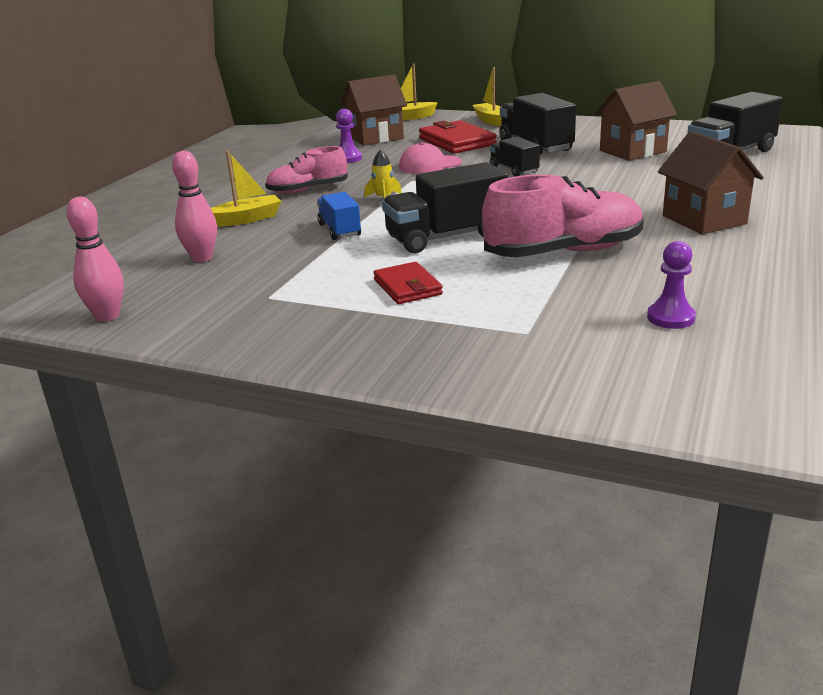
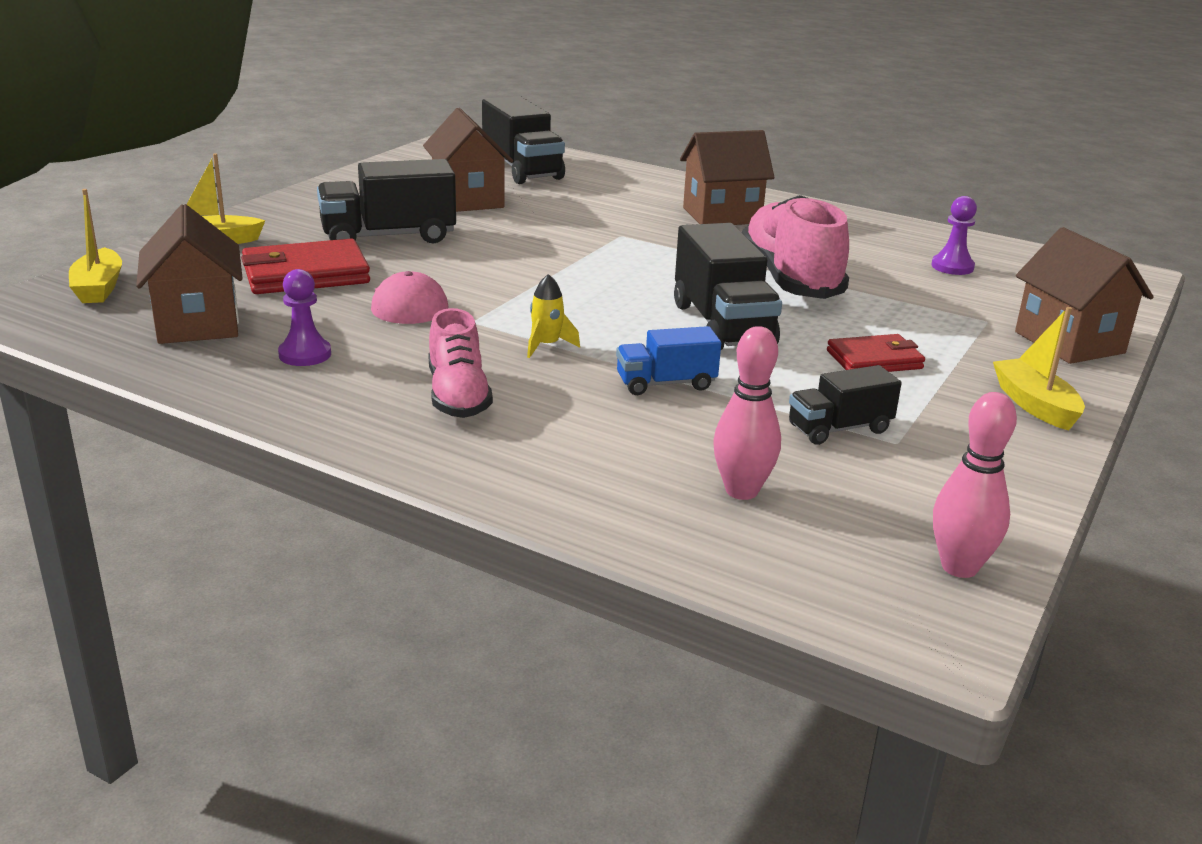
camera: 85 degrees left, 0 degrees up
(247, 219) = (576, 451): yellow boat -> yellow boat (1034, 405)
(495, 371) = (1069, 342): none -> brown house
(514, 170) = (486, 261): black truck -> black truck (839, 429)

